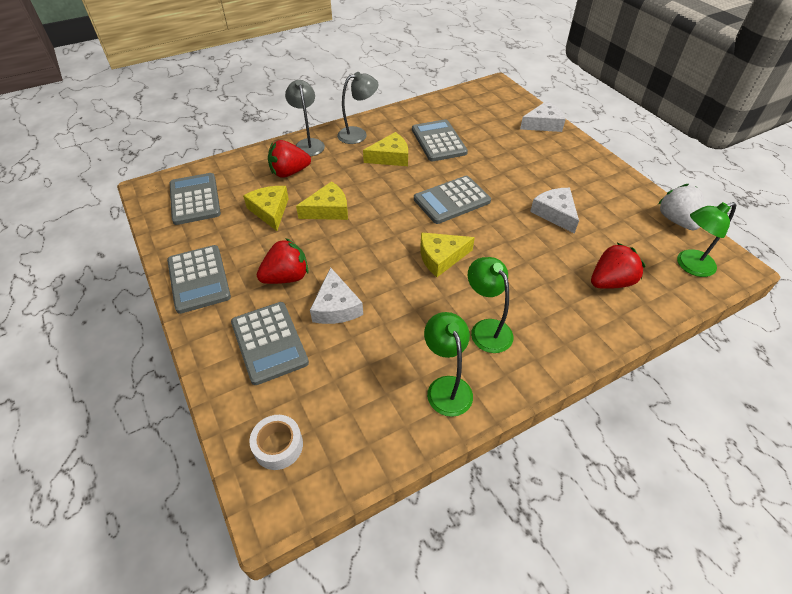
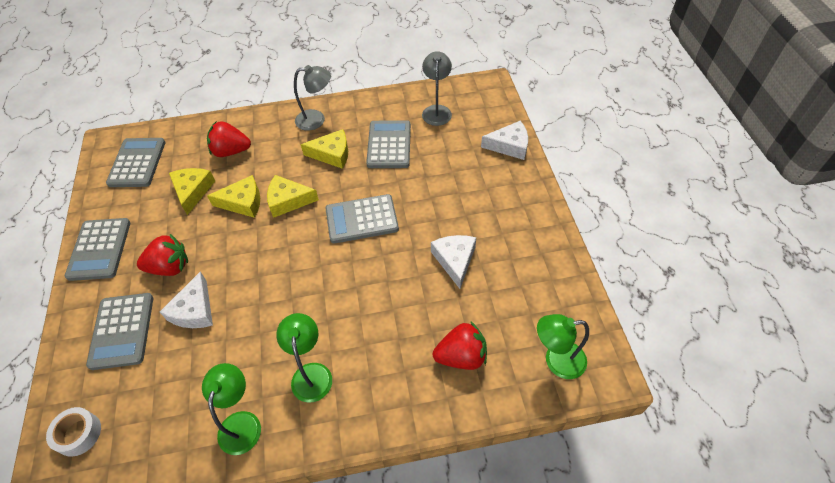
camera: 20 degrees right, 5 degrees up
(308, 144) = (265, 121): grey lamp -> grey lamp (437, 110)
(441, 257) = (314, 283): yellow cheese -> yellow cheese (288, 201)
(676, 220) = (578, 302): white strawberry -> none

